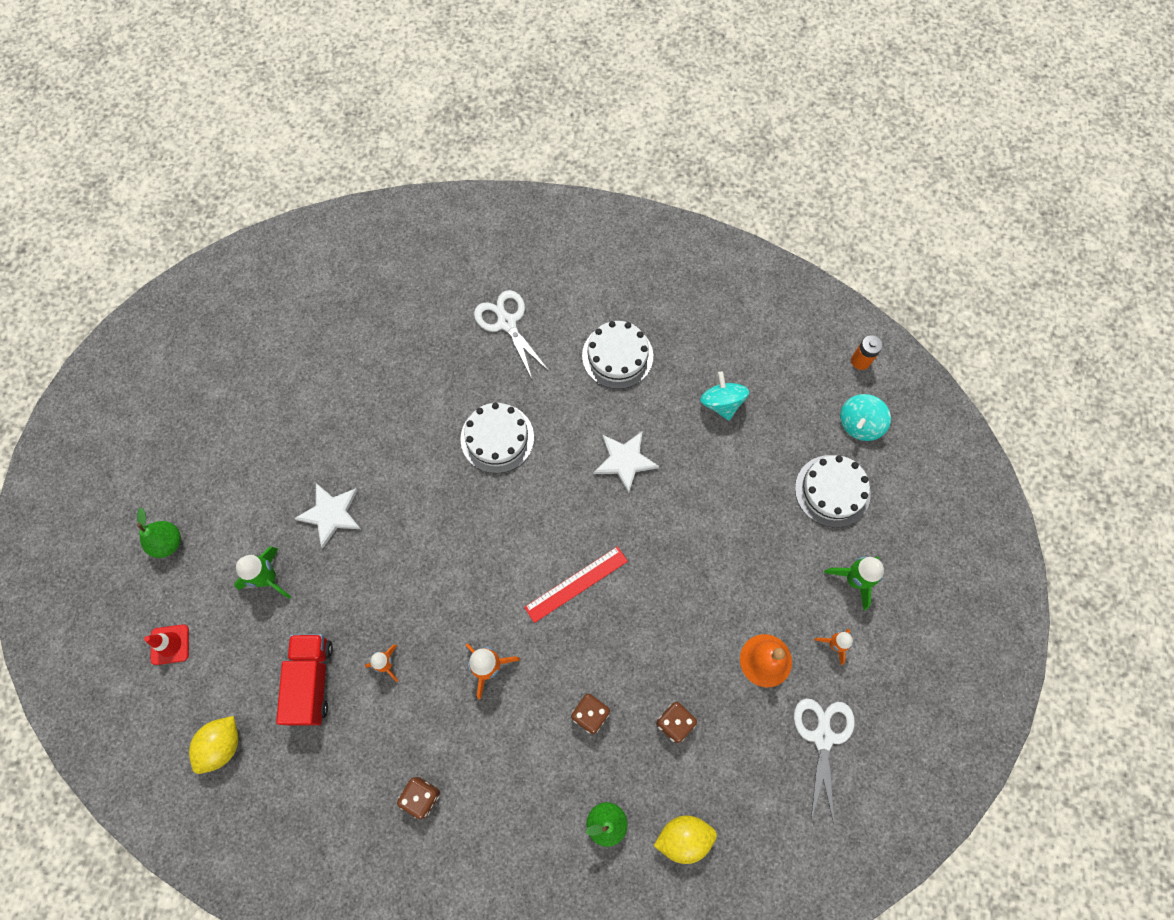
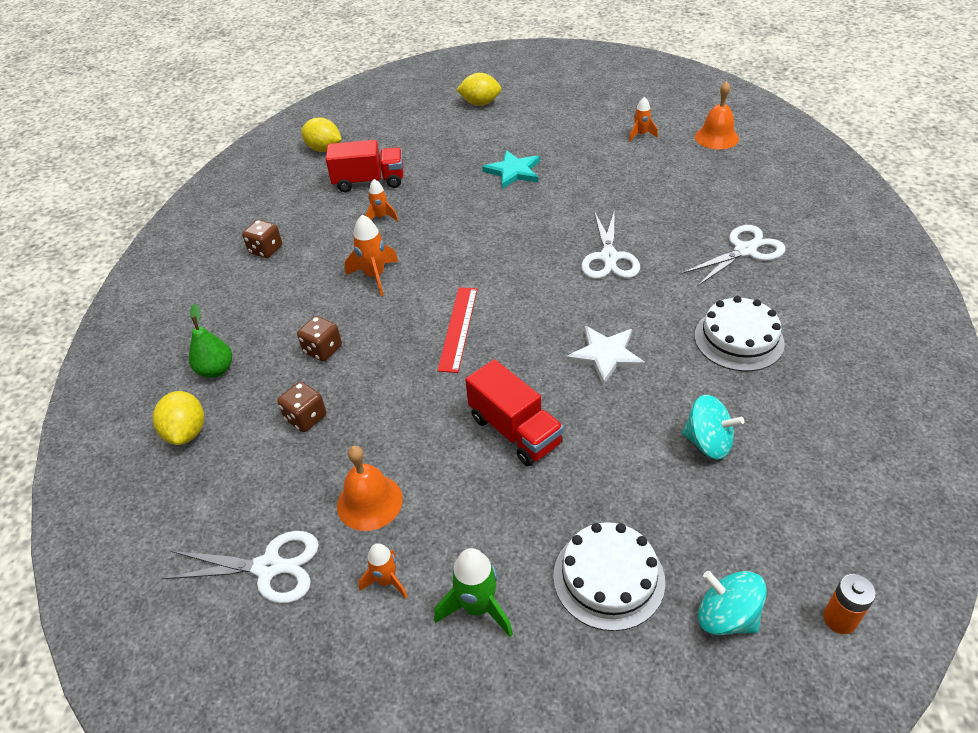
camera: 90 degrees right, 25 degrees down
(168, 542) = (480, 103): green pear -> yellow lemon
(170, 644) = (401, 116): red traffic cone -> none
(268, 578) = (455, 150): green rocket -> none
(292, 373) = (640, 135): none -> orange rocket
(318, 301) = (716, 137): none -> orange bell
(331, 514) = (513, 171): white star -> turquoise star
(497, 438) = (609, 258): white cake -> white scissors
(576, 584) = (458, 328): red ruler -> red ruler turned 45 degrees clockwise
(701, 542) = (515, 430): none -> red truck
(721, 403) = (708, 442): turquoise spinning top -> turquoise spinning top turned 45 degrees clockwise

